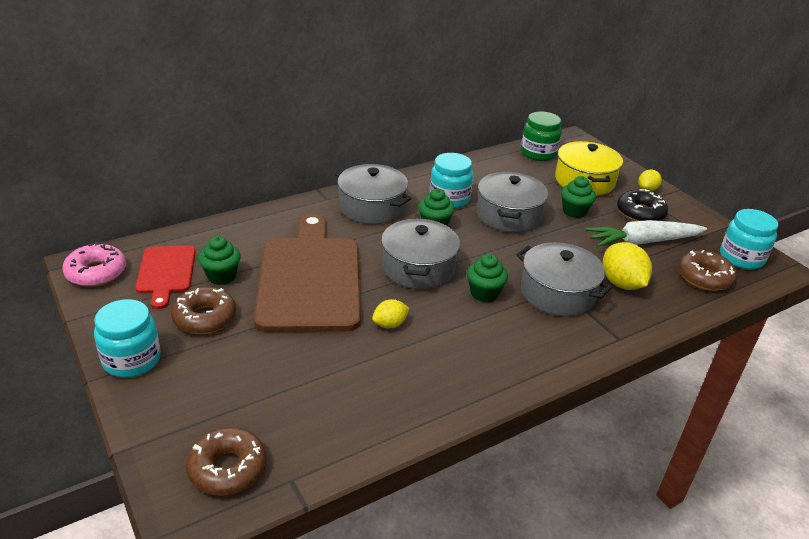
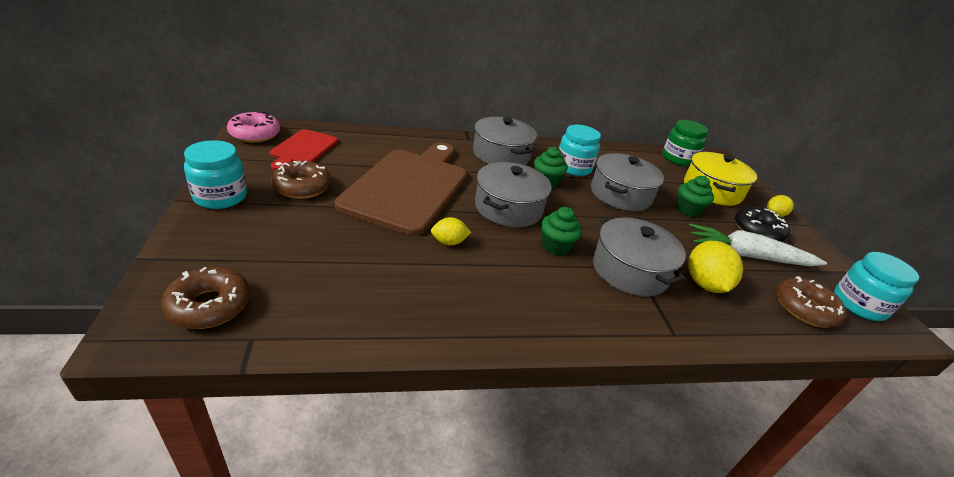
camera: 20 degrees right, 0 degrees up
(221, 276) = (341, 164): green cupcake -> none

